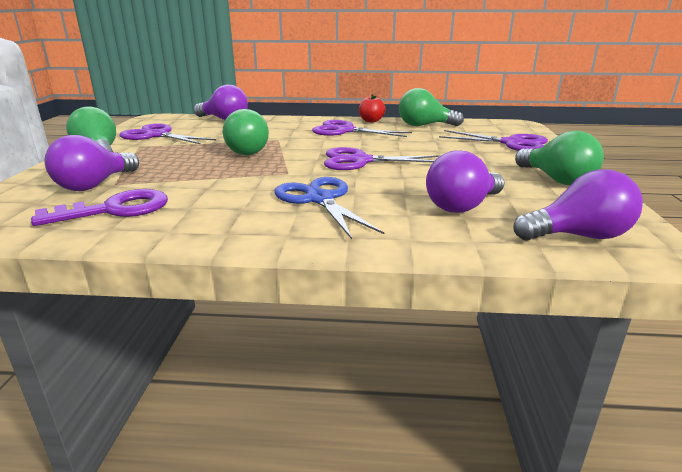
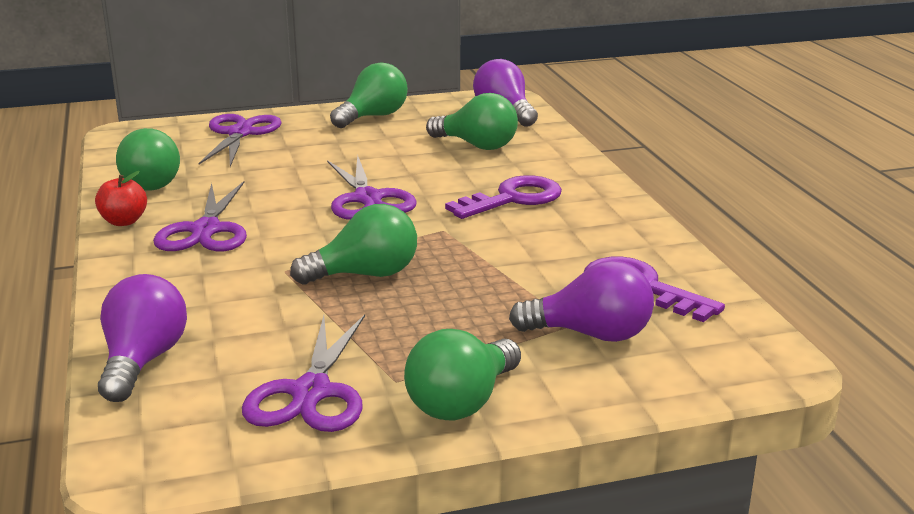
camera: 110 degrees left, 0 degrees up
(320, 199) = (513, 199): blue scissors -> purple key
(462, 206) = (477, 145): purple light bulb -> green light bulb

